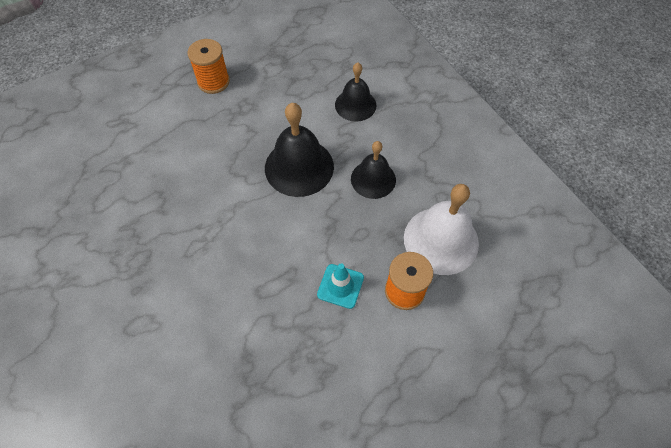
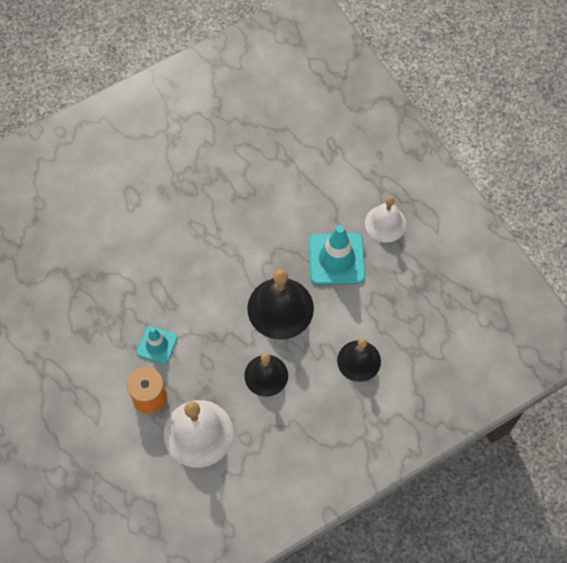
camera: 90 degrees right, 5 degrees up
(213, 82) = (385, 223): orange spool -> white bell
(248, 120) = (336, 259): none -> turquoise traffic cone

